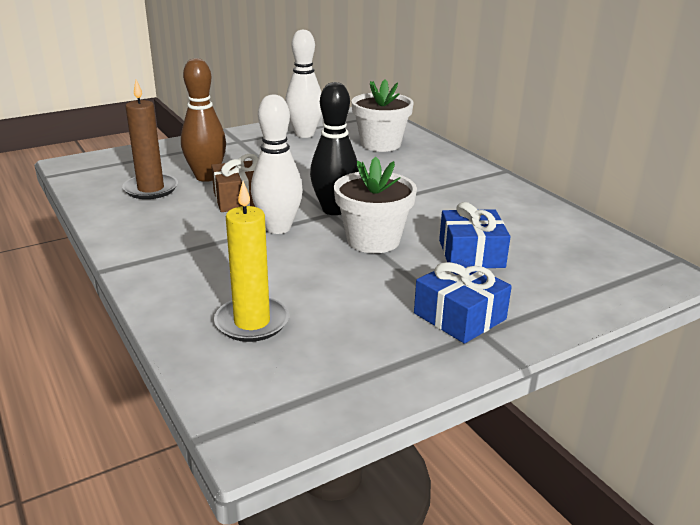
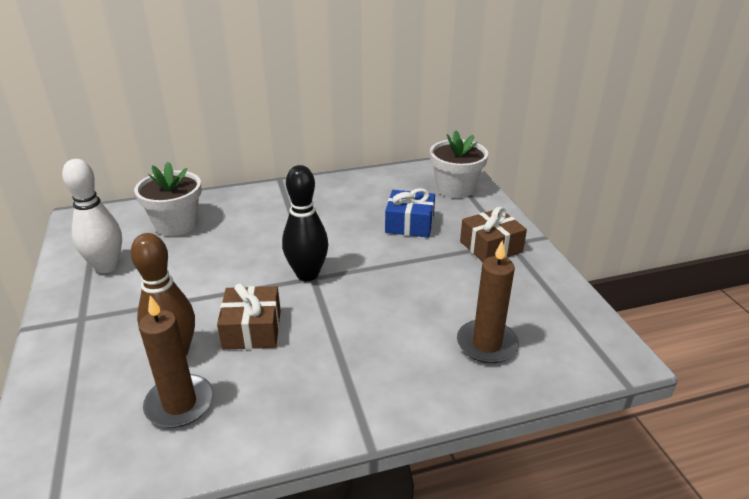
camera: 75 degrees left, 5 degrees up
(252, 322) = (486, 344): yellow candle -> brown candle
(278, 228) = (328, 312): white bowling pin -> none
(373, 240) = (372, 263): white flower pot -> white flower pot (455, 188)
(459, 316) = (491, 247): blue gift -> brown gift

